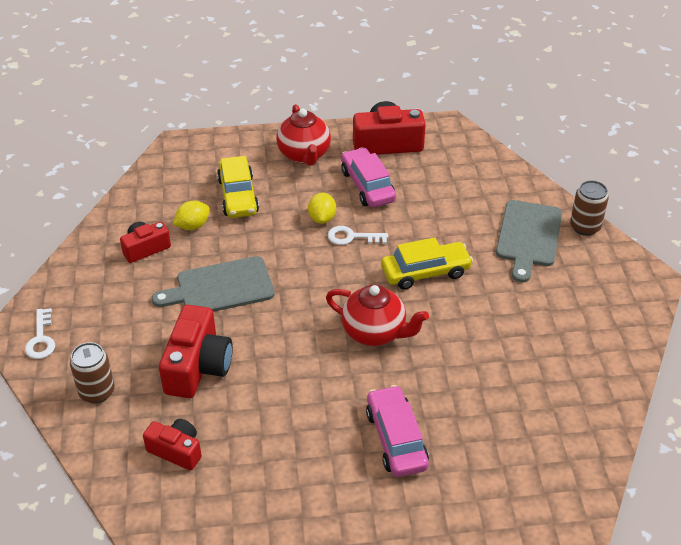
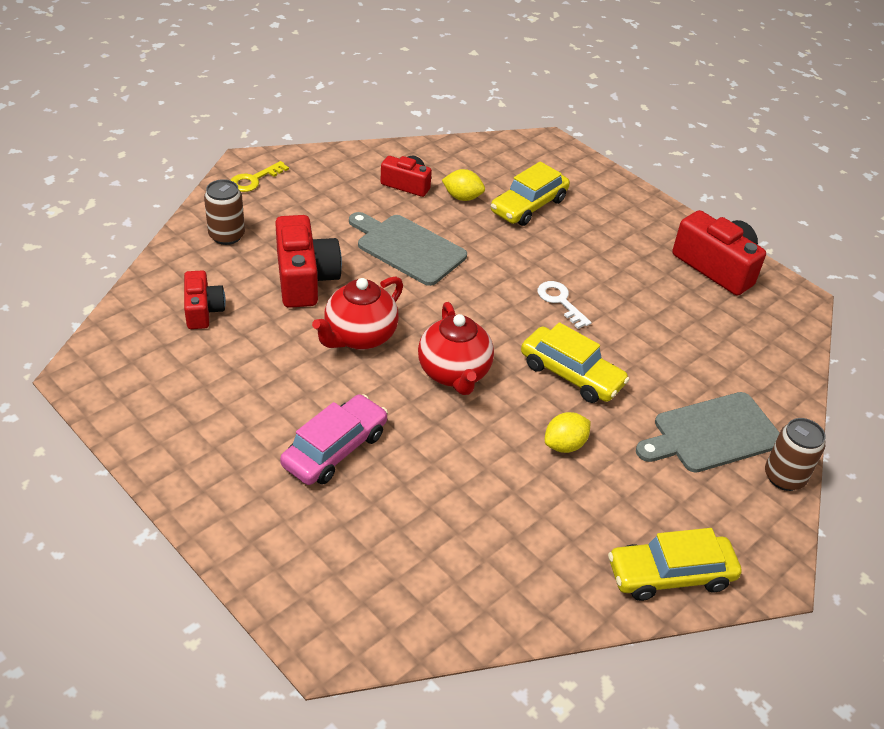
camera: 50 degrees right, 0 degrees up
(41, 339) = (254, 180): white key -> yellow key
(198, 366) = (305, 278): red camera -> red camera turned 75 degrees counterclockwise
(304, 155) = (630, 220): red teapot -> red teapot (359, 336)
(322, 218) = (562, 270): yellow lemon -> yellow lemon (564, 445)
(367, 186) = (641, 280): pink car -> none
(622, 324) = (670, 575): none -> yellow car

